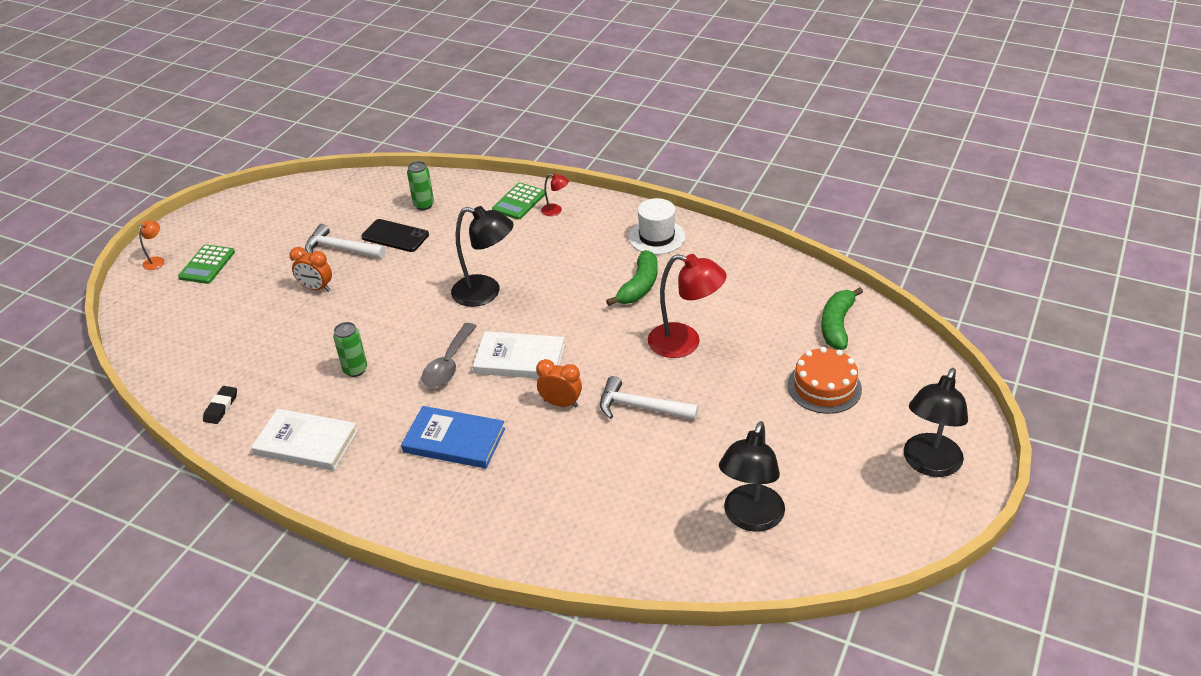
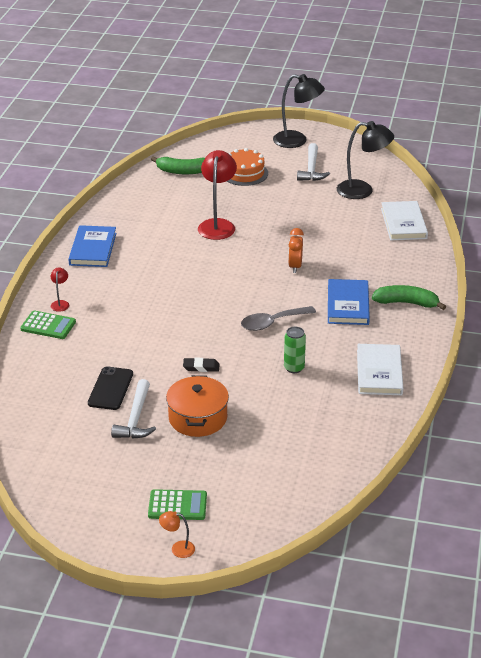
camera: 105 degrees left, 5 degrees down
(221, 407) = (361, 429): black eraser -> black eraser (201, 367)
(316, 288) = (198, 418): orange clock -> orange pot
(424, 205) = (58, 382): green can -> none
(448, 364) = (272, 323): grey spoon -> grey spoon turned 150 degrees clockwise
(486, 293) = (182, 321): black lamp -> none
(519, 359) = (256, 291): white book -> white book (403, 223)
(639, 286) = (158, 250): green banana -> green banana (406, 303)
(640, 407) = (287, 235): white hammer -> white hammer (311, 169)
(656, 237) = (93, 249): white hat -> blue book

